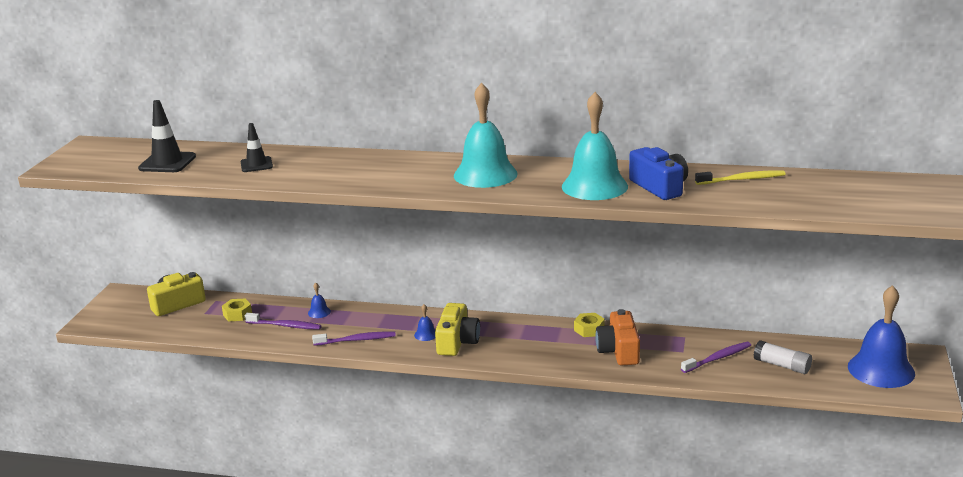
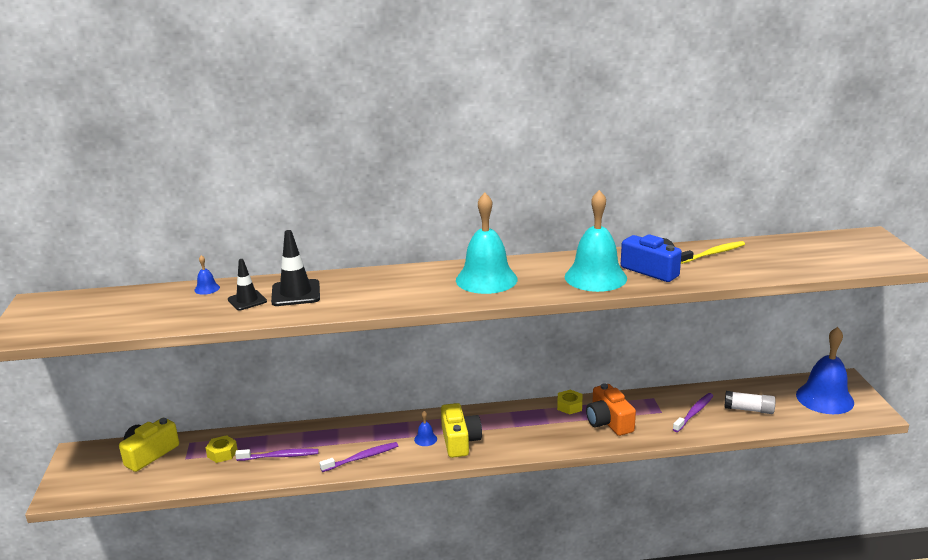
camera: 20 degrees left, 0 degrees up
(167, 163) = (145, 311): black traffic cone -> black traffic cone (296, 293)
(319, 312) = (306, 435): blue bell -> blue bell (207, 288)

